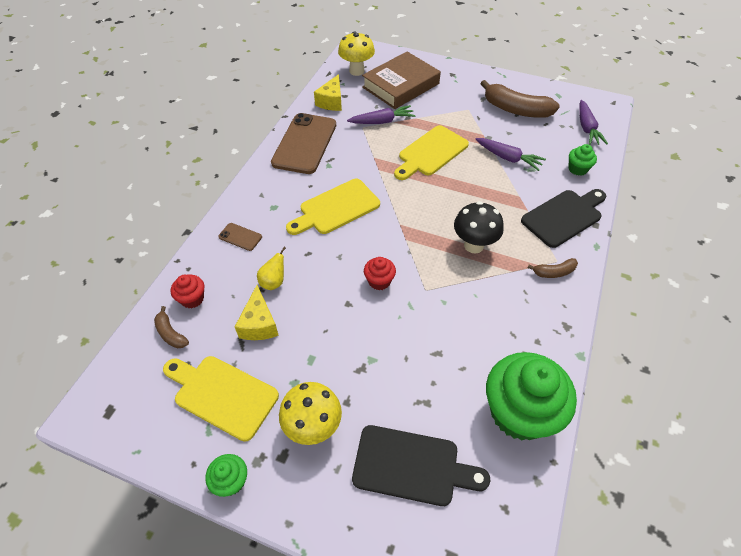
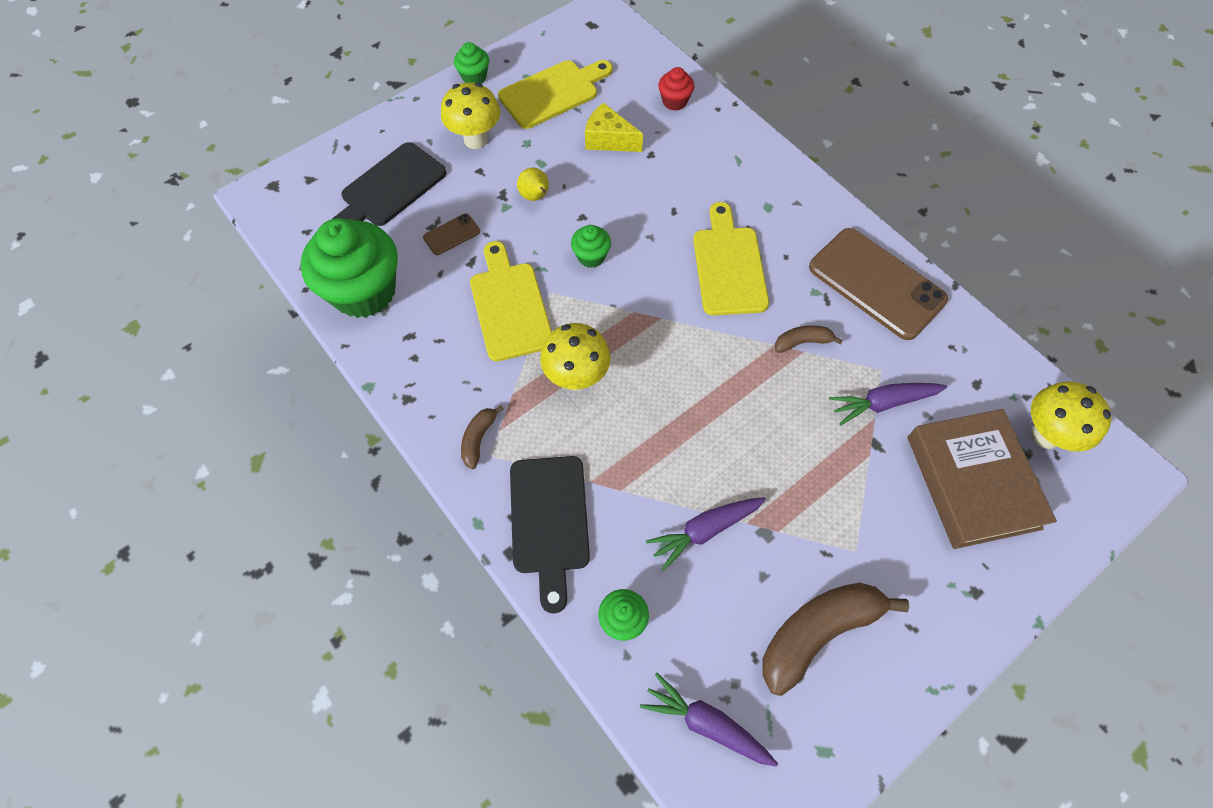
camera: 120 degrees right, 10 degrees up
(170, 333) = (643, 77): brown banana -> brown banana (802, 342)
(240, 237) = (737, 162): brown phone -> brown phone (451, 234)
(274, 282) = (653, 168): yellow pear -> yellow pear (535, 197)
(331, 101) = (967, 358): yellow cheese -> none
(379, 281) = (591, 256): red cupcake -> green cupcake
(382, 121) = (882, 403): purple carrot -> purple carrot turned 60 degrees clockwise
(431, 152) = (775, 429): yellow cutting board -> yellow cutting board (510, 306)
(473, 245) = (576, 377): black mushroom -> yellow mushroom

